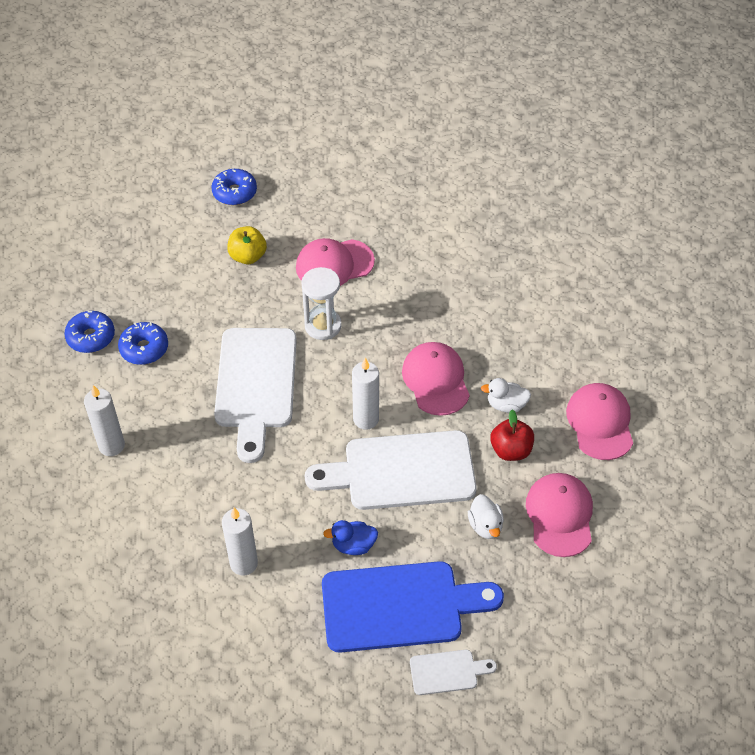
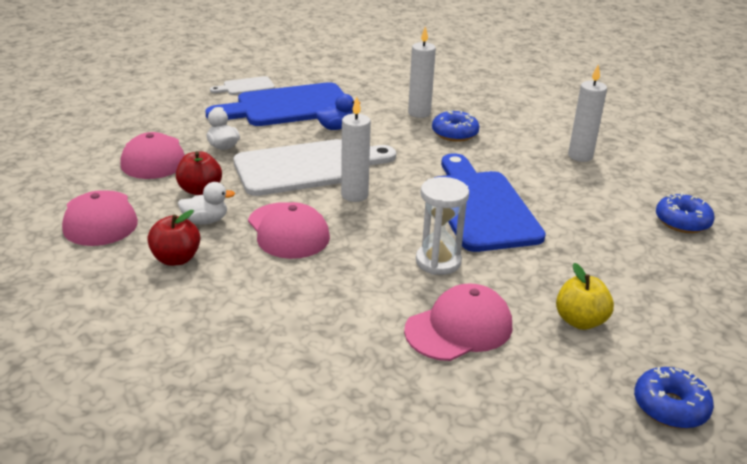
camera: 165 degrees right, 20 degrees down
(144, 348) = (618, 219): blue donut -> blue donut (454, 133)
(256, 384) = (481, 207): white cutting board -> blue cutting board
(530, 362) = (176, 259): none -> red apple

